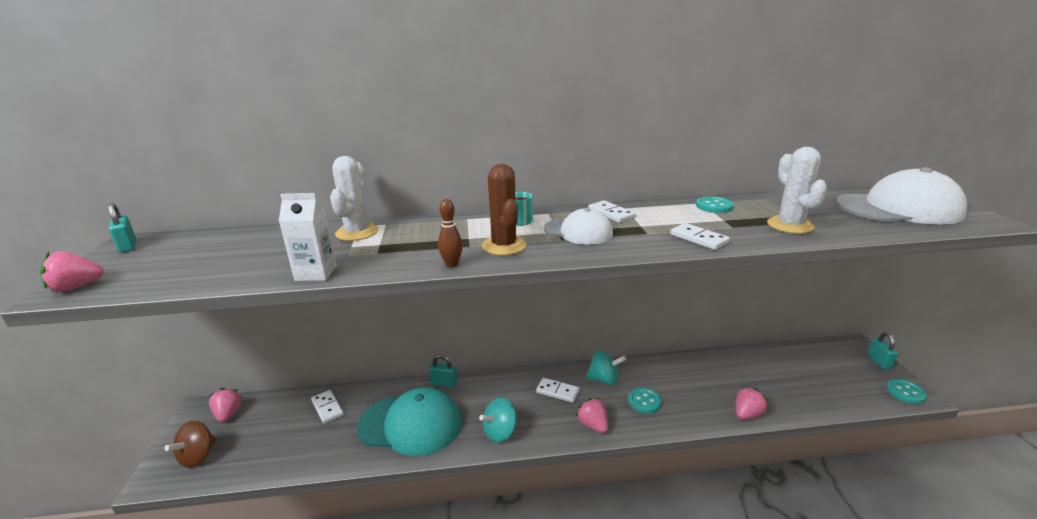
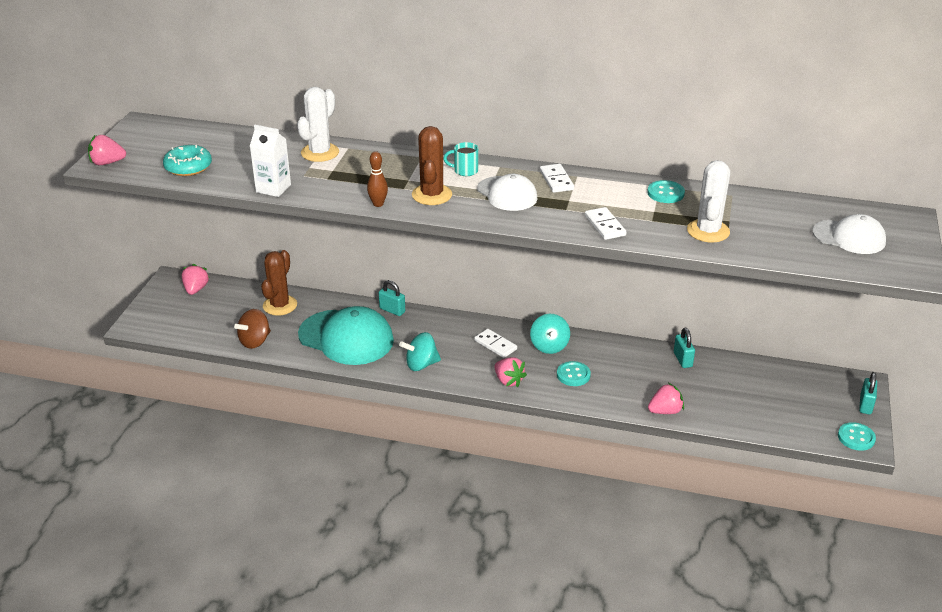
camera: 20 degrees right, 10 degrees up
(128, 246) = (140, 128): turquoise padlock -> turquoise padlock (682, 359)
(196, 272) = (188, 167): none -> turquoise donut
(198, 456) = (168, 317): brown spinning top -> brown spinning top (255, 341)
(327, 408) = (280, 305): white domino -> brown cactus
(593, 425) = (508, 381): pink strawberry -> pink strawberry turned 150 degrees clockwise
(604, 380) = (549, 346): turquoise spinning top -> turquoise spinning top turned 60 degrees clockwise
(898, 208) = (849, 237): white cap -> white cap, size x0.59

